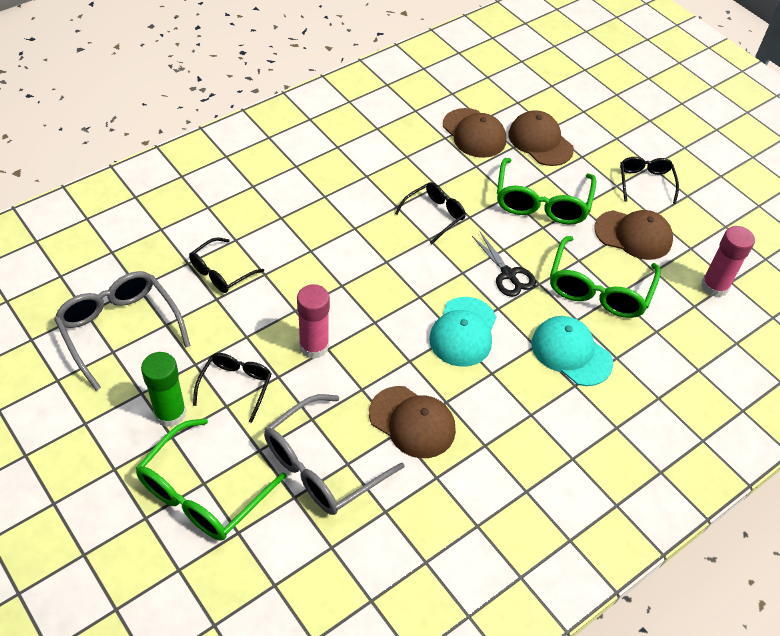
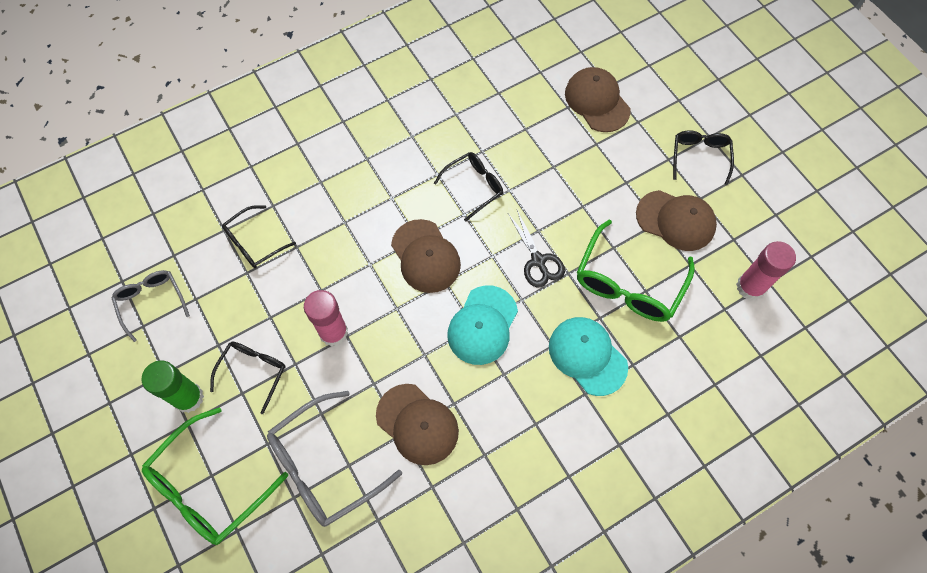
camera: 10 degrees right, 15 degrees up
(120, 330) = (151, 302): grey glasses -> grey glasses, size x0.60
(474, 133) = (529, 88): brown cap -> brown cap (425, 256)
(542, 202) = (586, 175): green glasses -> none

